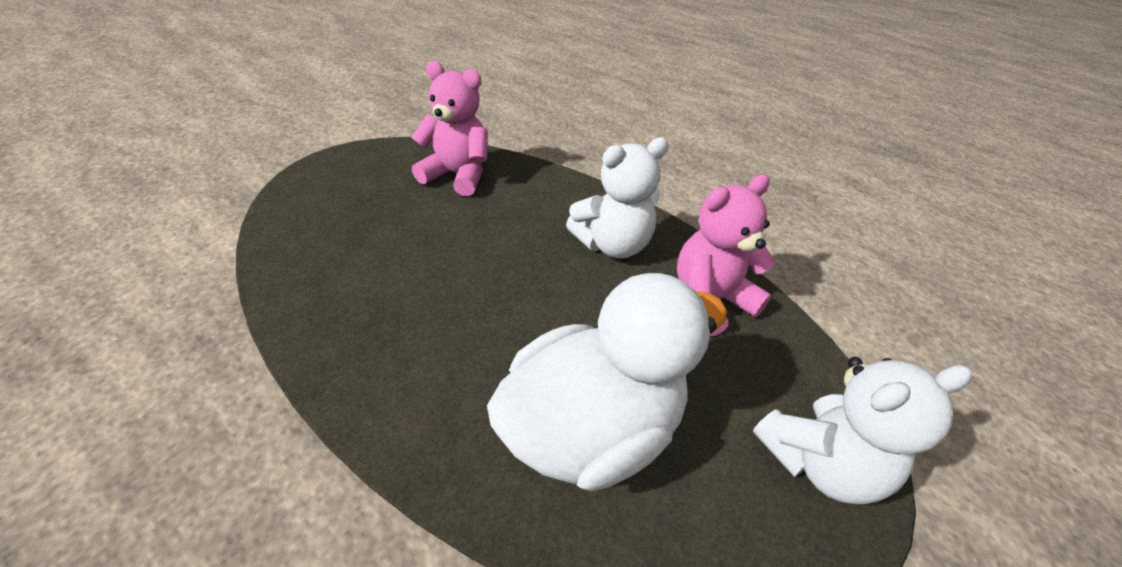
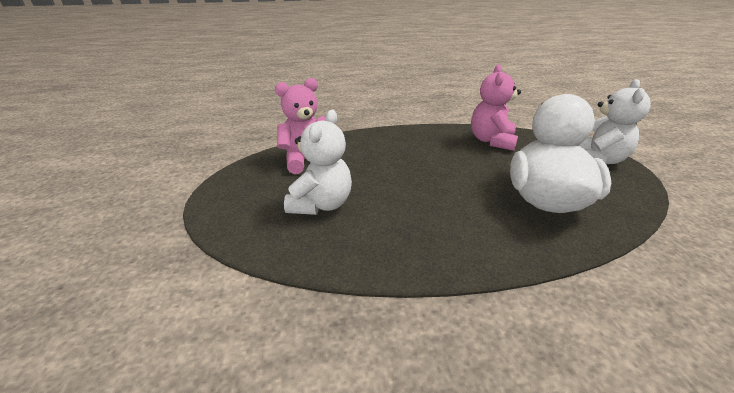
camera: 45 degrees left, 10 degrees down
(612, 244) = (428, 144): white teddy bear -> white teddy bear (321, 204)

